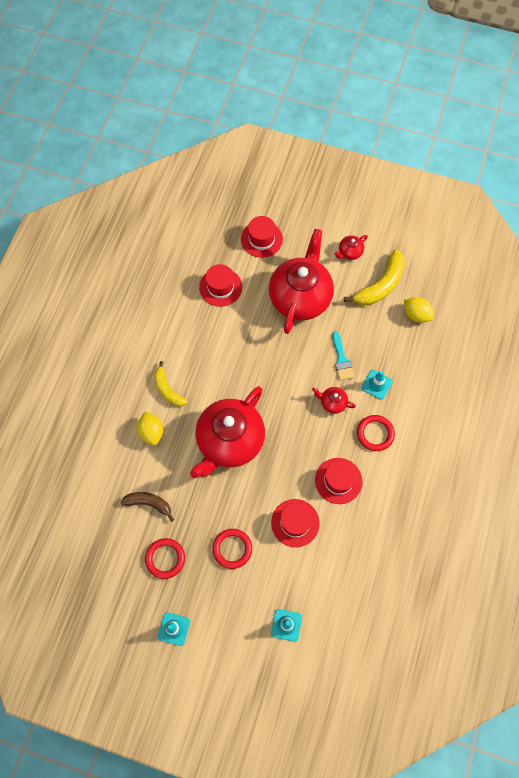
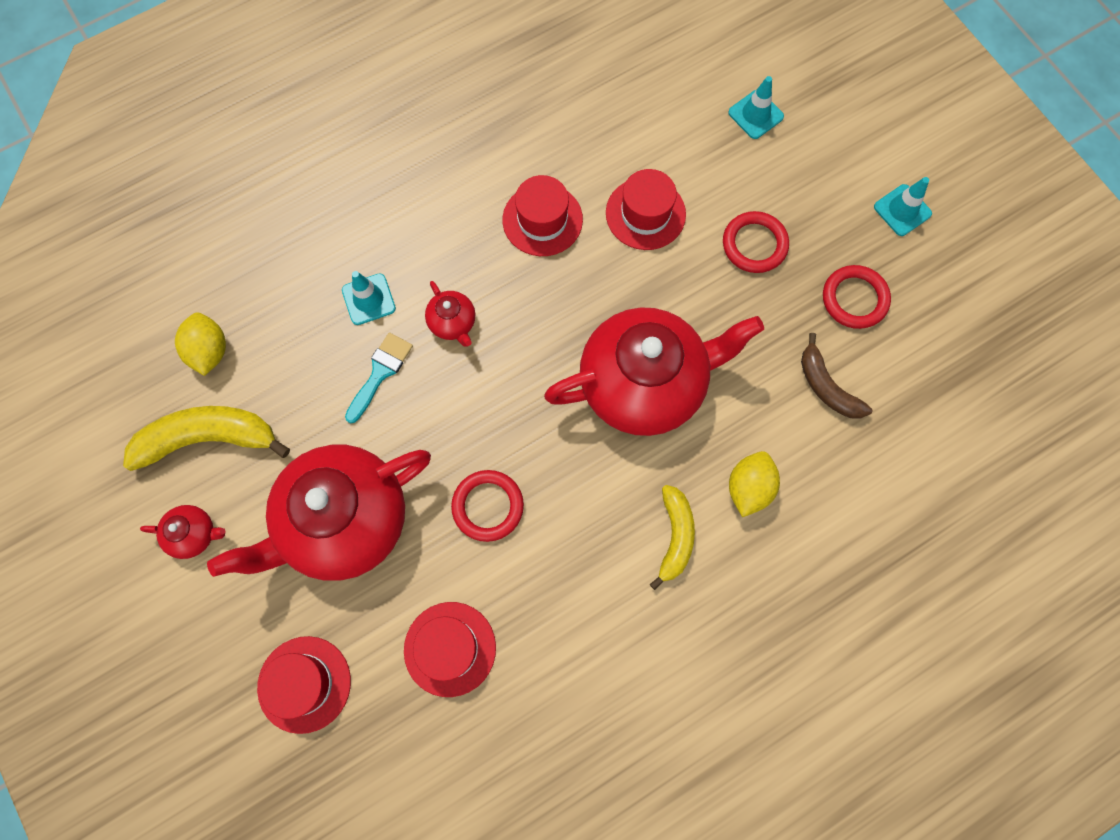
camera: 140 degrees left, 5 degrees up
(375, 434) = (437, 239): red ring -> red ring (488, 506)

